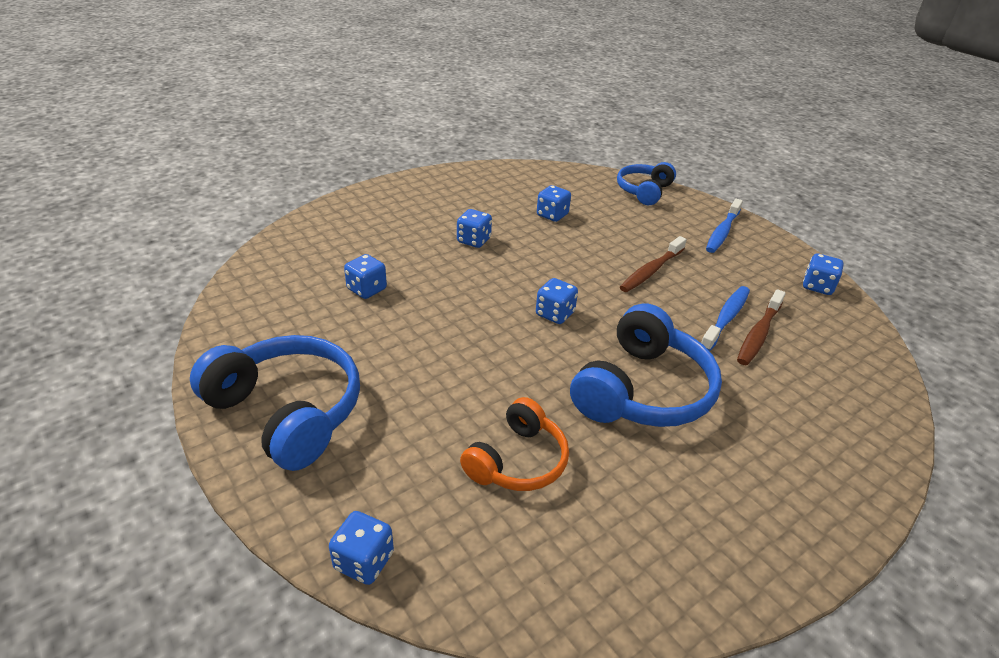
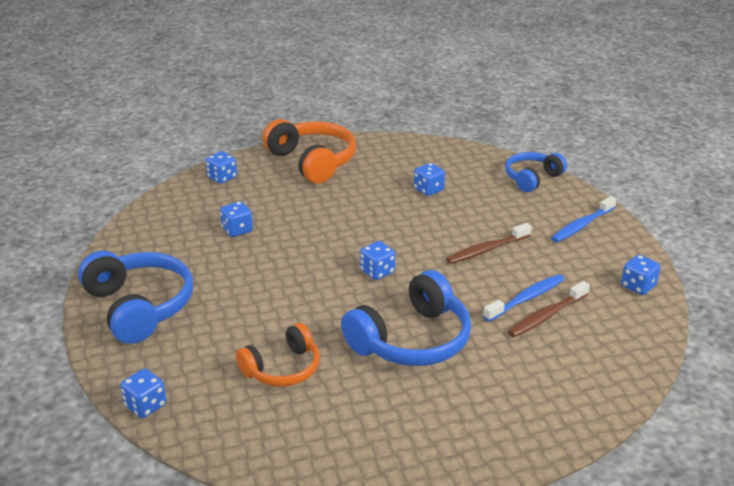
camera: 20 degrees right, 5 degrees down
(412, 200) = (312, 161): none -> orange headphones
(474, 240) = (345, 203): blue dice -> blue dice (222, 178)

